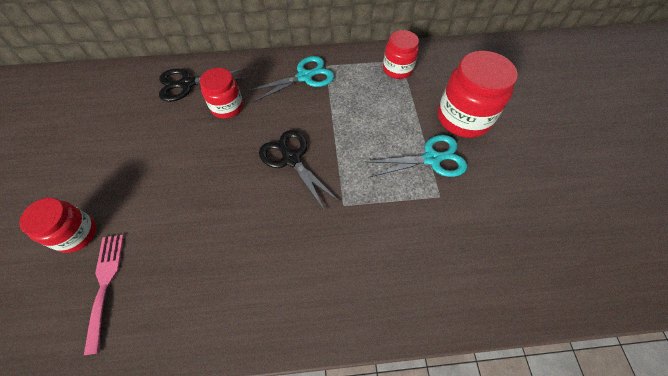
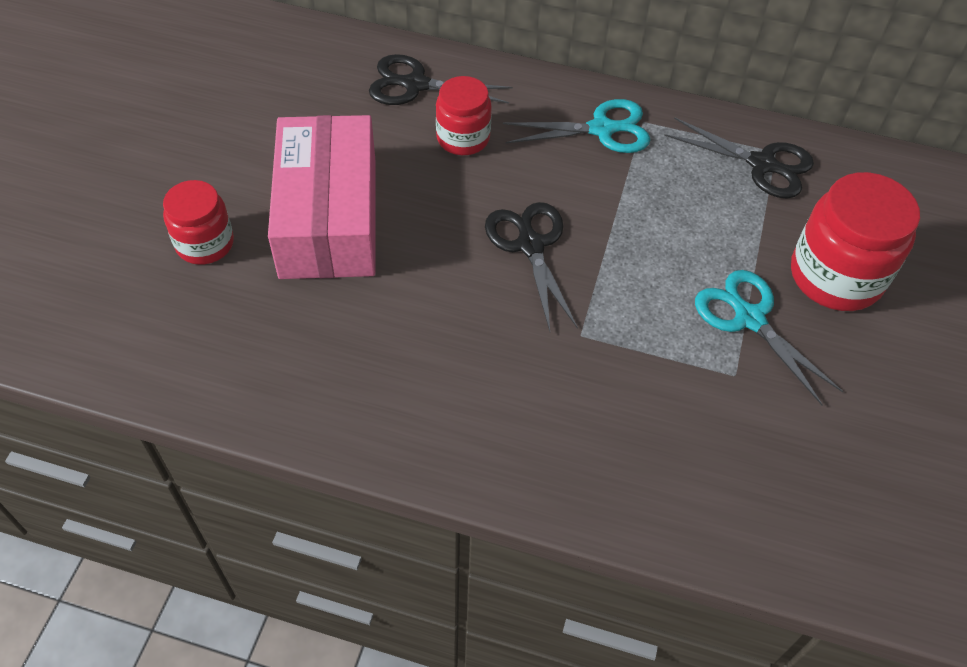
camera: 20 degrees right, 5 degrees down
(105, 284) = (224, 318): pink fork -> none
(158, 185) = (329, 217): none -> pink box
(397, 69) = (762, 164): red jar -> black scissors
(431, 159) = (749, 318): turquoise scissors -> turquoise scissors turned 135 degrees counterclockwise

